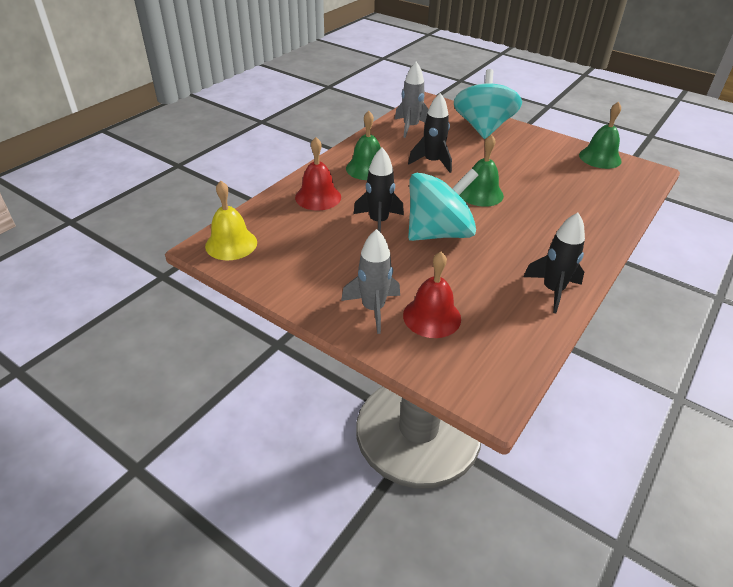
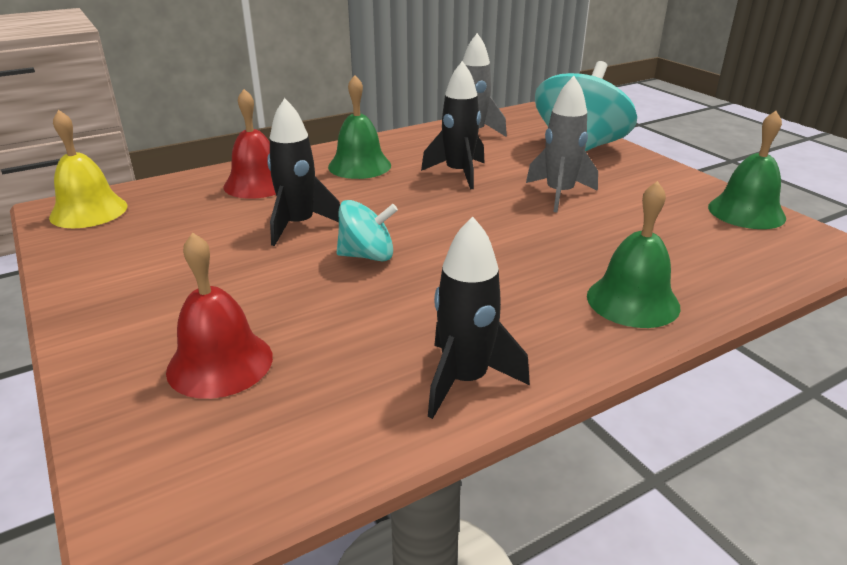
camera: 25 degrees right, 10 degrees down
(373, 309) = (152, 328): grey rocket -> grey rocket (559, 194)
(438, 233) = (367, 256): turquoise spinning top -> turquoise spinning top, size x0.53
(480, 193) = (489, 221): green bell -> green bell (633, 301)

